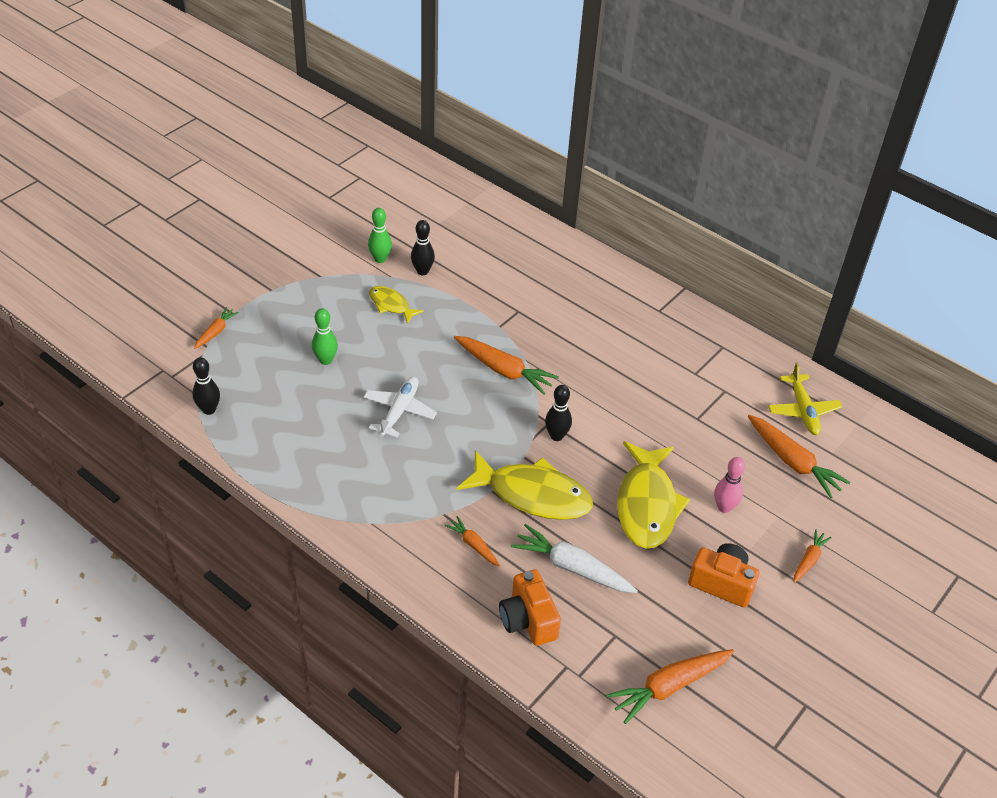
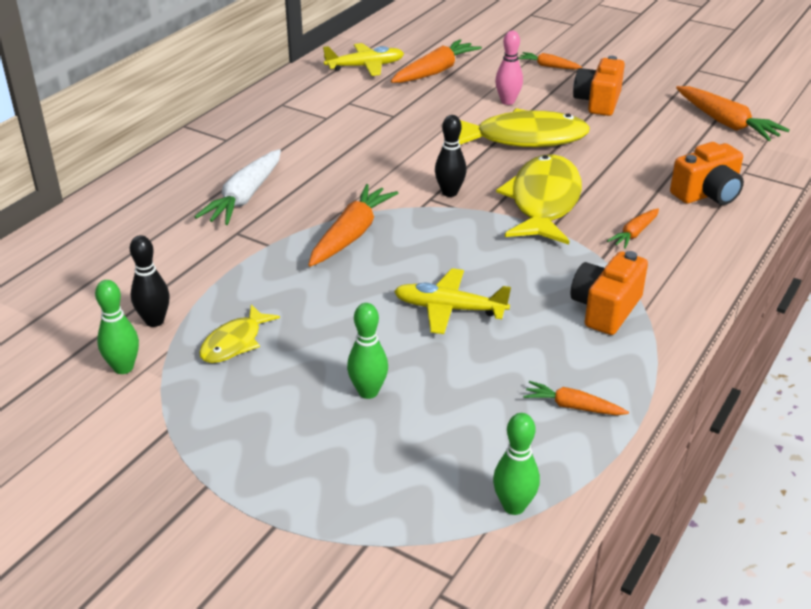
camera: 95 degrees left, 10 degrees down
(209, 409) = (514, 506): black bowling pin -> green bowling pin
(216, 332) = (326, 539): orange carrot -> orange carrot (573, 406)
(377, 498) = (605, 309): none -> orange camera
(399, 411) = (449, 309): white plane -> yellow plane
(572, 567) = (627, 174): white carrot -> white carrot (245, 197)

